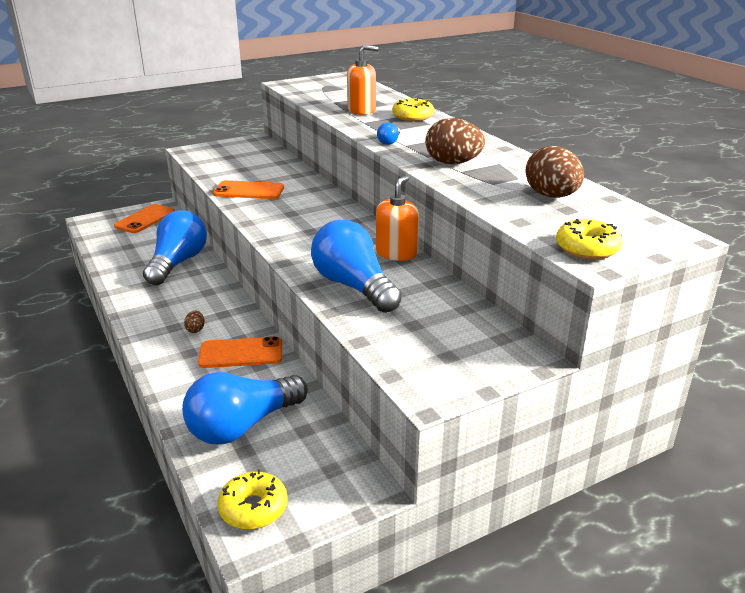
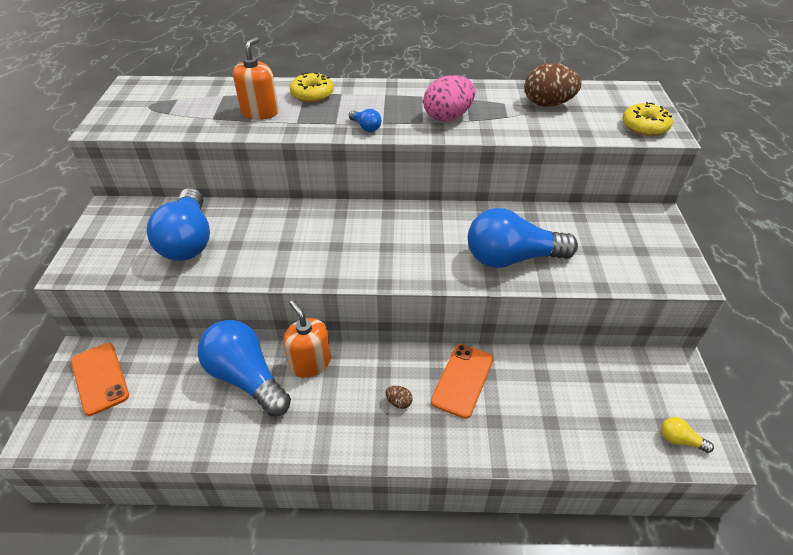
camera: 60 degrees left, 15 degrees up
(242, 426) = (573, 414): blue light bulb -> blue light bulb (188, 240)
(249, 191) = (251, 257): orange phone -> none
(253, 508) = (680, 440): yellow donut -> yellow light bulb
(396, 253) = (469, 214): orange soap dispenser -> orange soap dispenser (310, 363)
(453, 163) = (448, 117): brown egg -> pink egg

